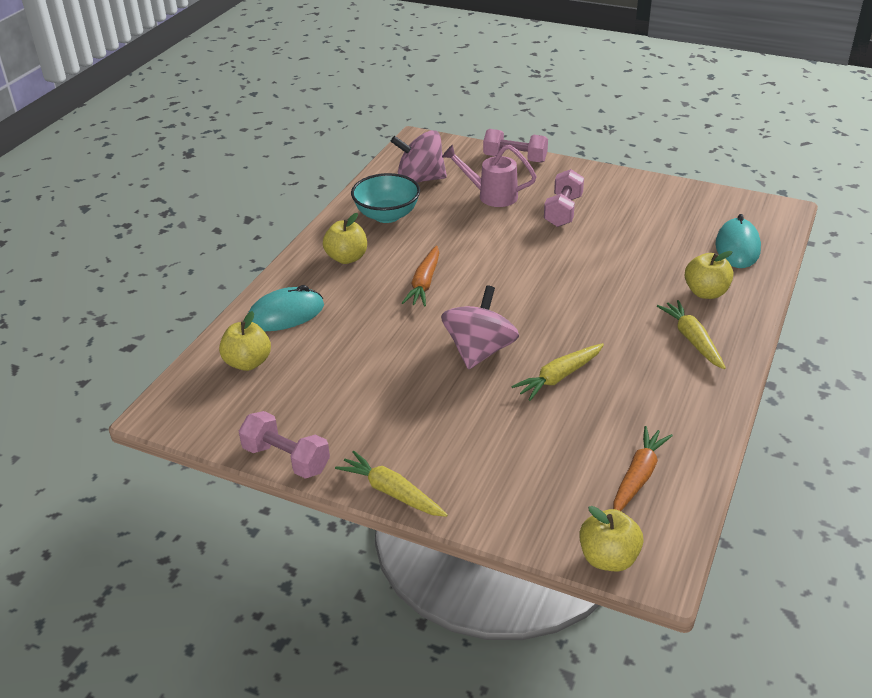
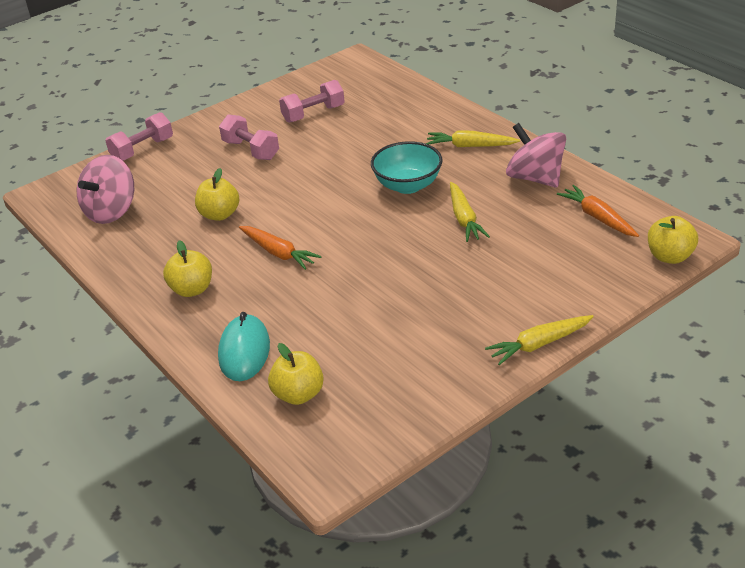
camera: 60 degrees left, 0 degrees up
(286, 459) = (457, 398): pink dumbbell -> pink dumbbell (313, 114)
(387, 215) = (148, 247): turquoise bowl -> turquoise bowl (407, 185)
(479, 351) = (399, 249): pink spinning top -> pink spinning top (535, 178)
(491, 196) = (185, 179): pink watering can -> none
(706, 292) = (421, 122): yellow apple -> yellow apple (219, 215)
(737, 247) = (381, 91): turquoise mouse -> none

